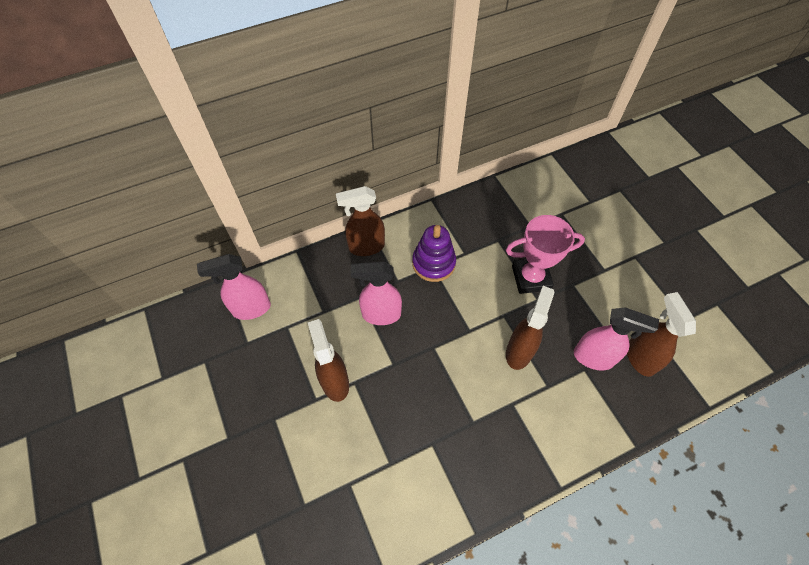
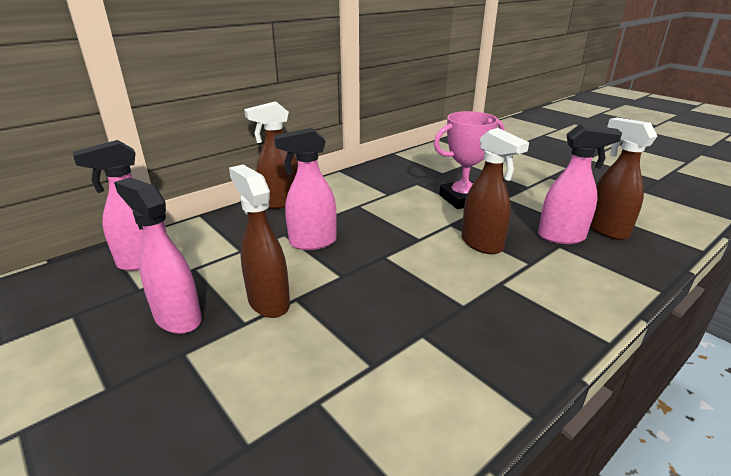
camera: 15 degrees left, 30 degrees down
(272, 383) = (177, 318): none -> pink spray bottle
(433, 263) = (358, 203): purple stacking toy -> none
(519, 351) = (482, 244): brown spray bottle -> brown spray bottle turned 135 degrees clockwise

